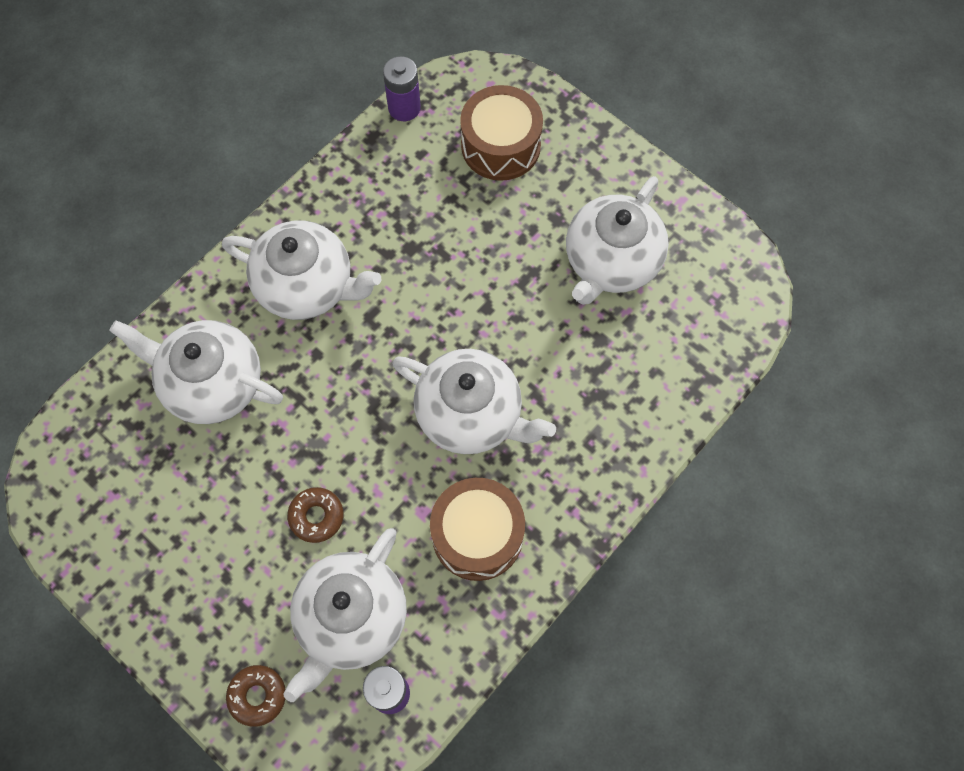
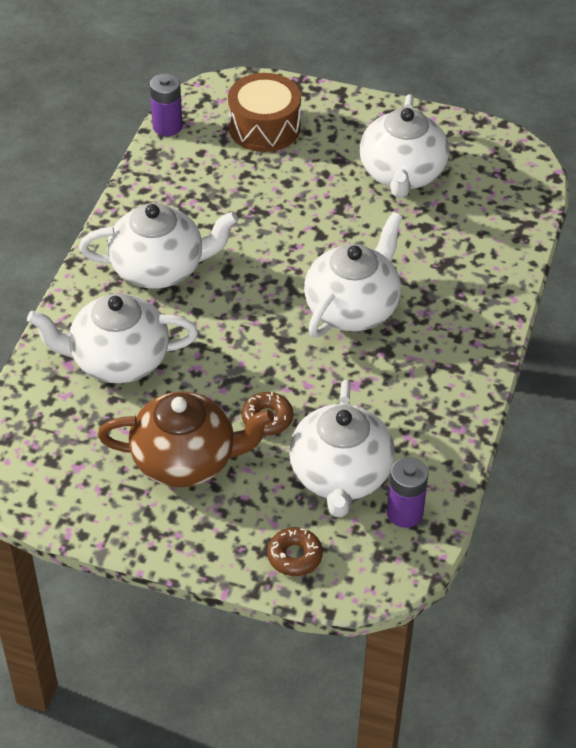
camera: 25 degrees left, 20 degrees down
(214, 533) = (186, 460): none -> brown teapot
(471, 414) = (352, 308): white teapot -> white teapot turned 60 degrees counterclockwise
(477, 535) = (409, 384): brown drum -> none

